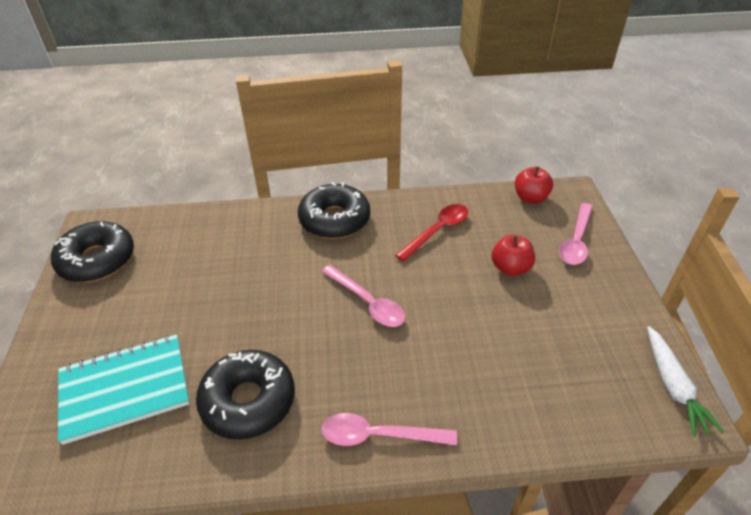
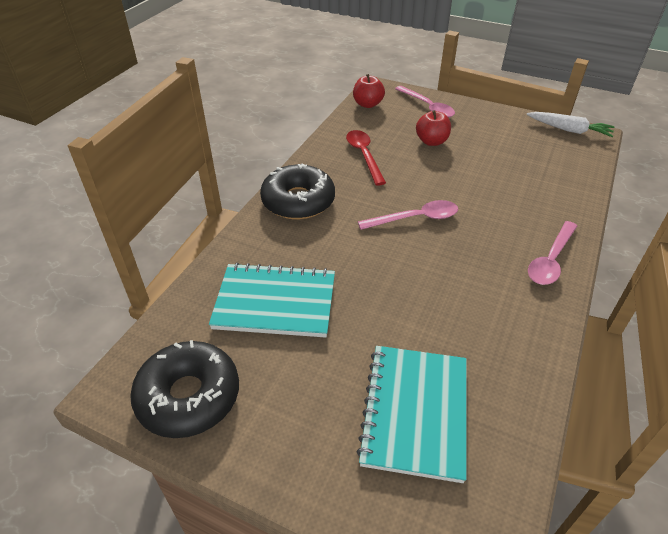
camera: 60 degrees left, 0 degrees up
(205, 260) = (275, 302): none -> turquoise notebook
(248, 401) = (480, 323): black donut -> none

